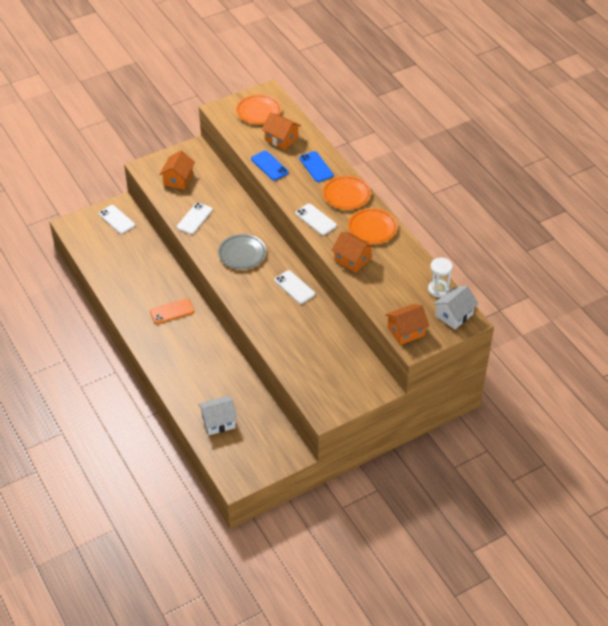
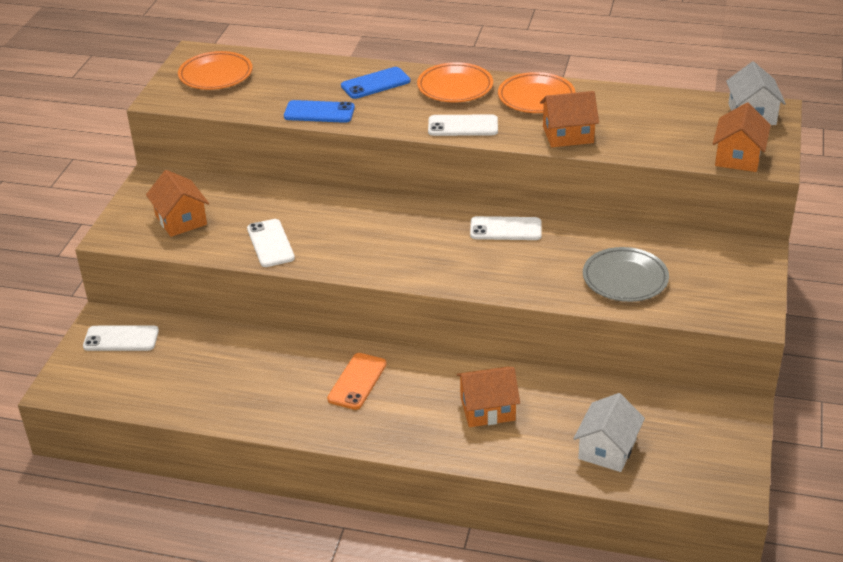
camera: 45 degrees left, 10 degrees down
(242, 254) = (390, 239): grey plate -> grey plate (625, 279)
(281, 139) = (289, 83): orange house -> orange house (487, 409)
(316, 167) = (375, 83): blue phone -> blue phone turned 45 degrees counterclockwise
(438, 289) = (697, 104): white hourglass -> none

